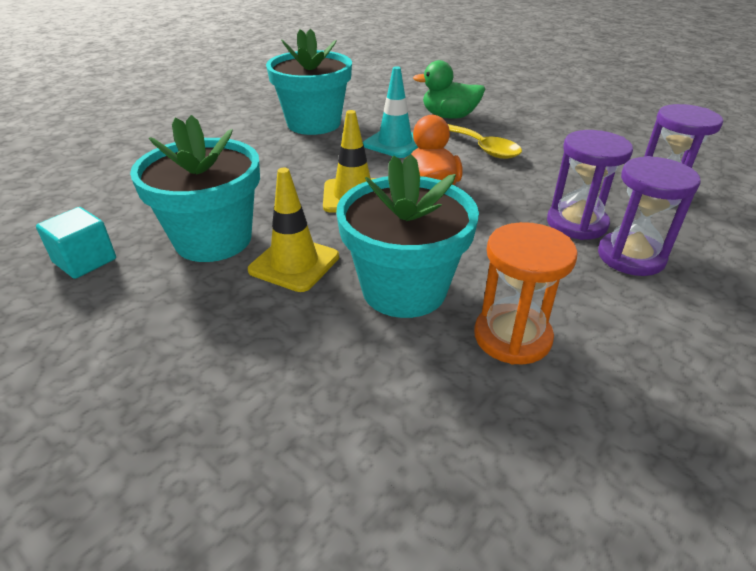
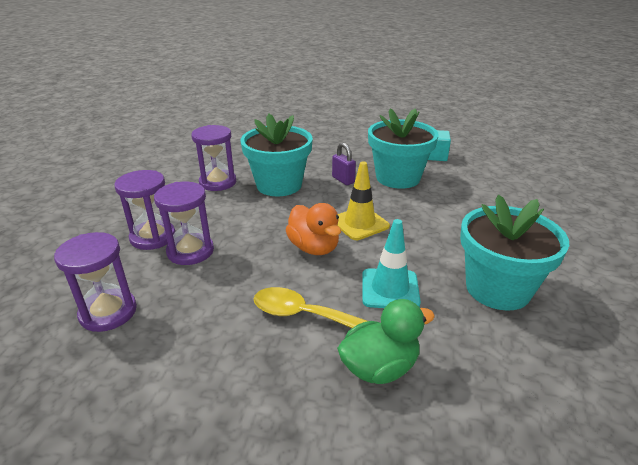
camera: 150 degrees right, 5 degrees down
(294, 263) = (343, 180): yellow traffic cone -> purple padlock
(512, 337) = (218, 182): orange hourglass -> purple hourglass

